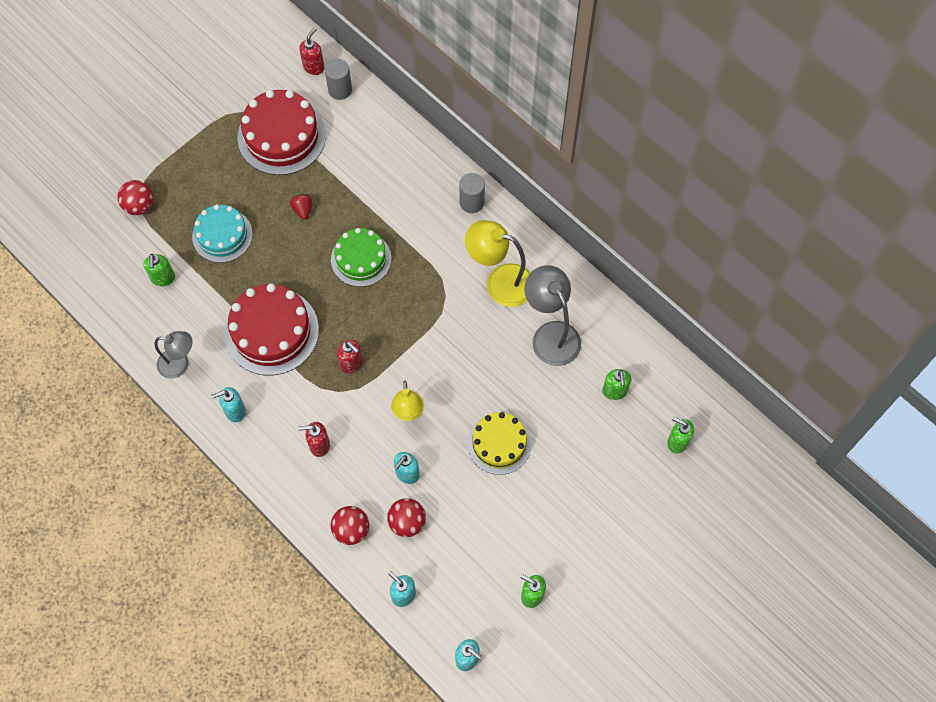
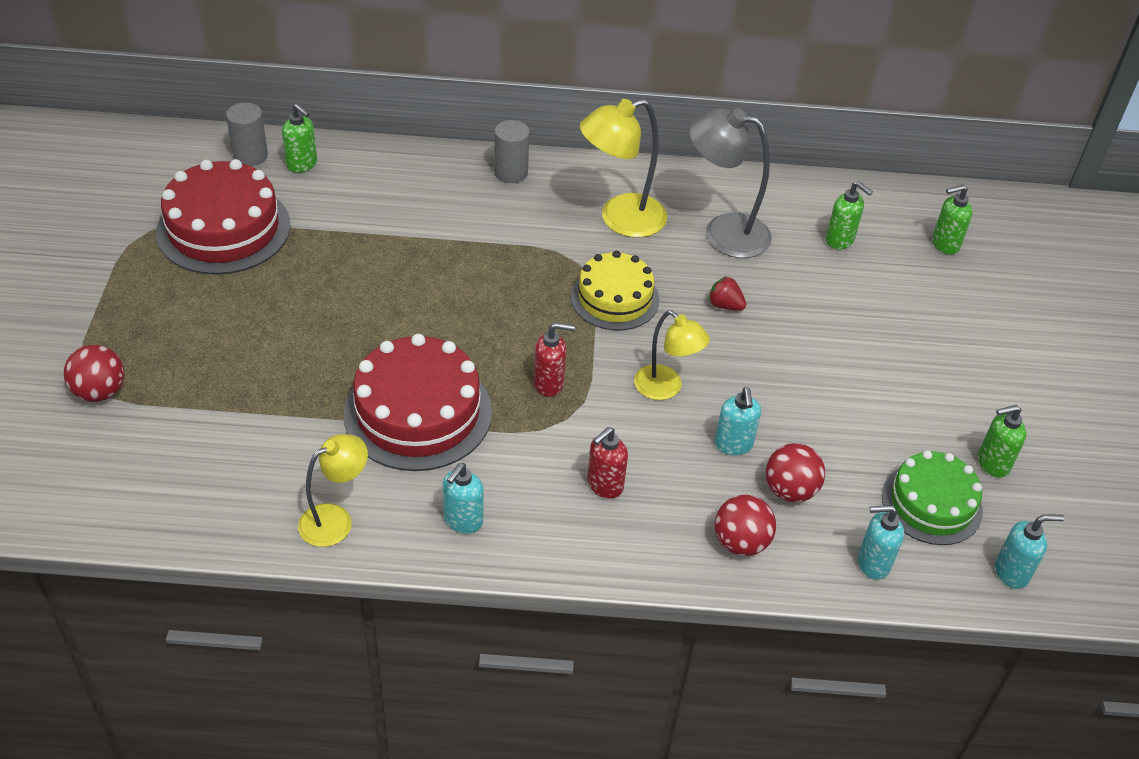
camera: 45 degrees left, 20 degrees down
(163, 278) = (214, 445): green soap dispenser -> green soap dispenser (302, 164)
(180, 364) = (335, 519): grey lamp -> yellow lamp
(222, 235) = (249, 358): turquoise cake -> none
(302, 210) = (326, 279): red strawberry -> red strawberry (725, 305)
(314, 67) = (196, 152): red soap dispenser -> none
(361, 259) = (447, 284): green cake -> green cake (931, 503)
(499, 443) = (791, 353): yellow cake -> yellow cake (614, 298)

